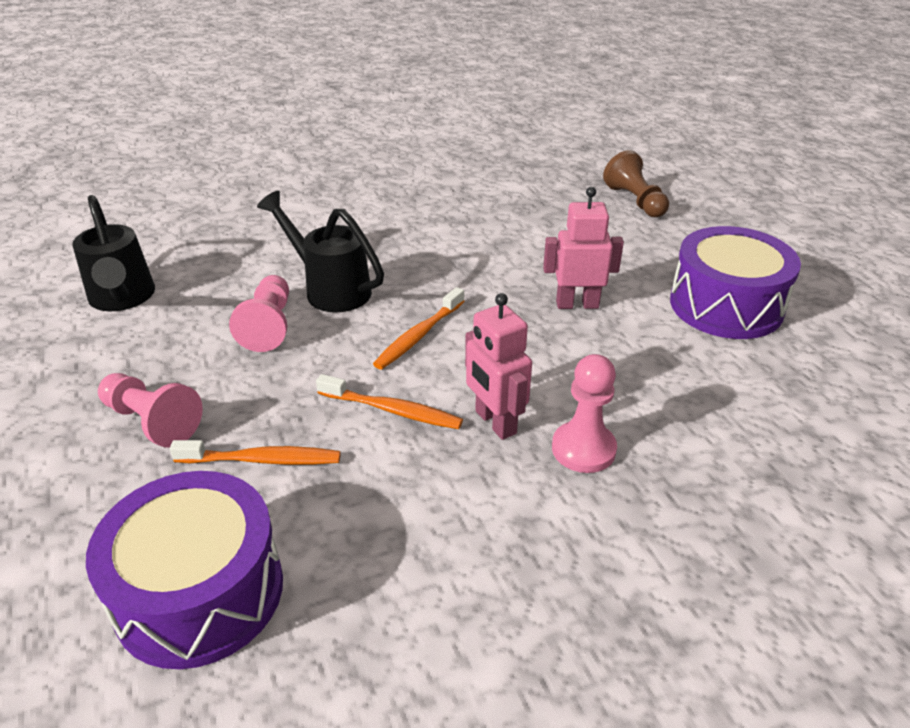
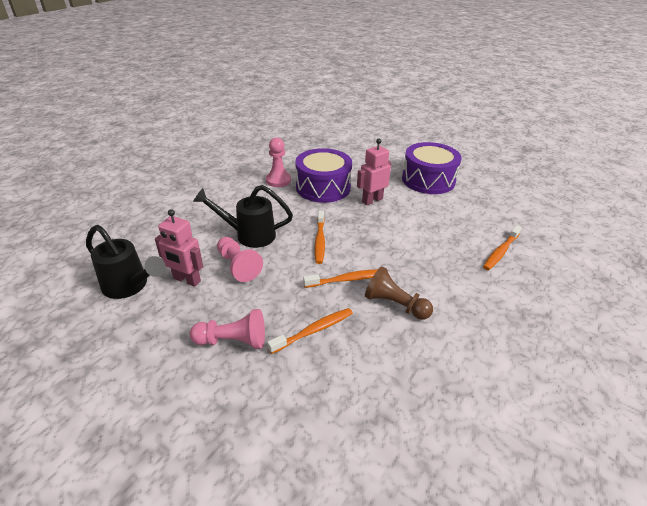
camera: 35 degrees left, 0 degrees up
(199, 592) = (357, 403): purple drum -> purple drum (323, 187)
(495, 422) = (396, 265): pink robot -> pink robot (186, 280)
(583, 449) = (440, 260): pink pawn -> pink pawn (278, 180)
(635, 201) = (345, 145): brown pawn -> brown pawn (395, 304)
(725, 486) = (501, 252): none -> orange toothbrush

